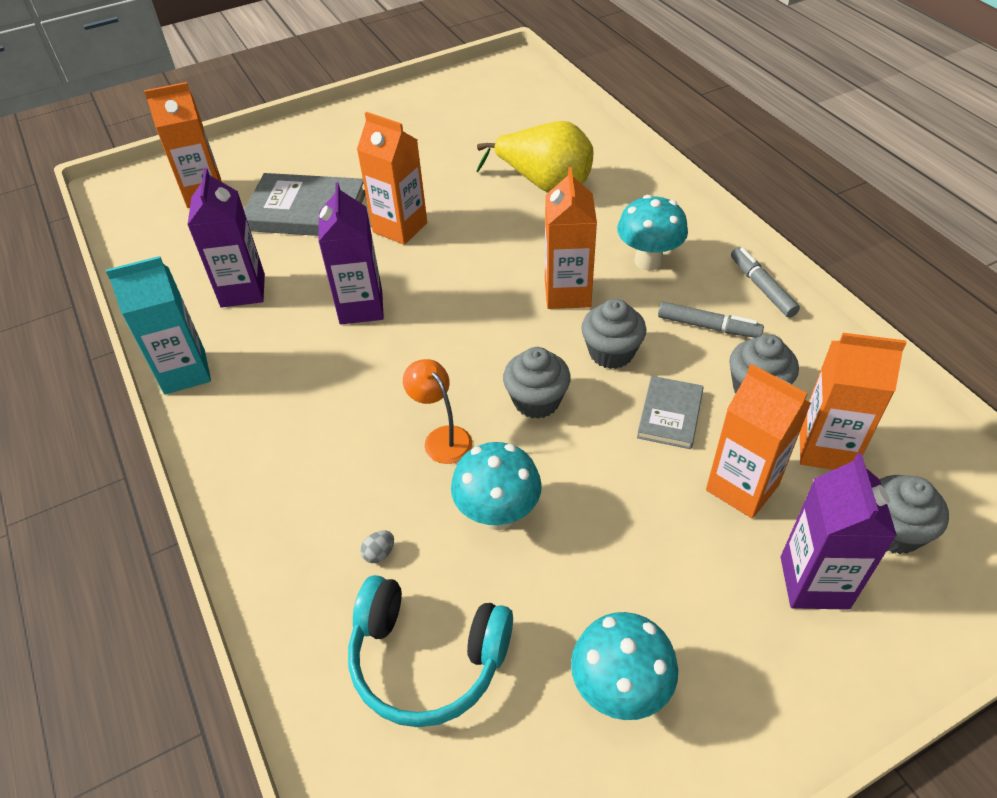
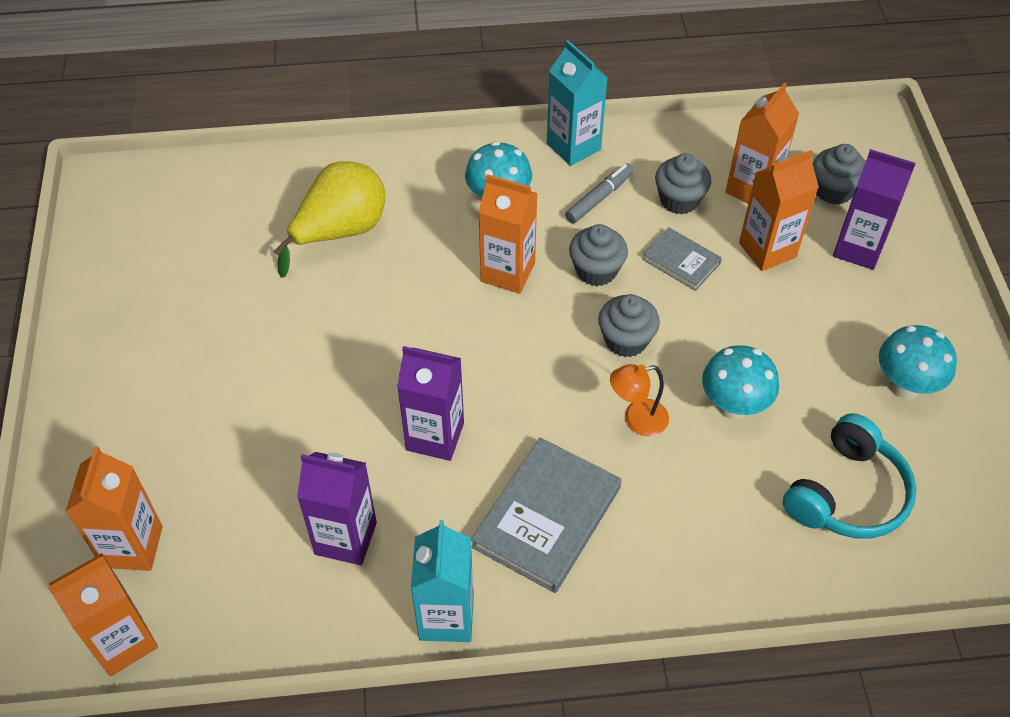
camera: 70 degrees left, 5 degrees up
(306, 211) = (242, 447): grey book -> grey book (547, 517)
(379, 553) = (740, 499): grey egg -> none
(400, 227) = (330, 370): orange carton -> orange carton (123, 642)
(762, 287) = (573, 146): grey marker -> turquoise carton

